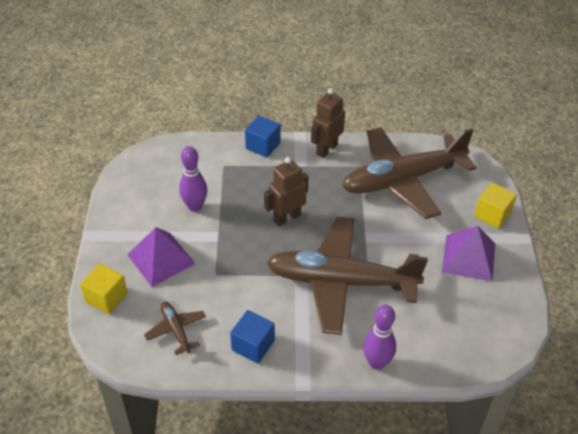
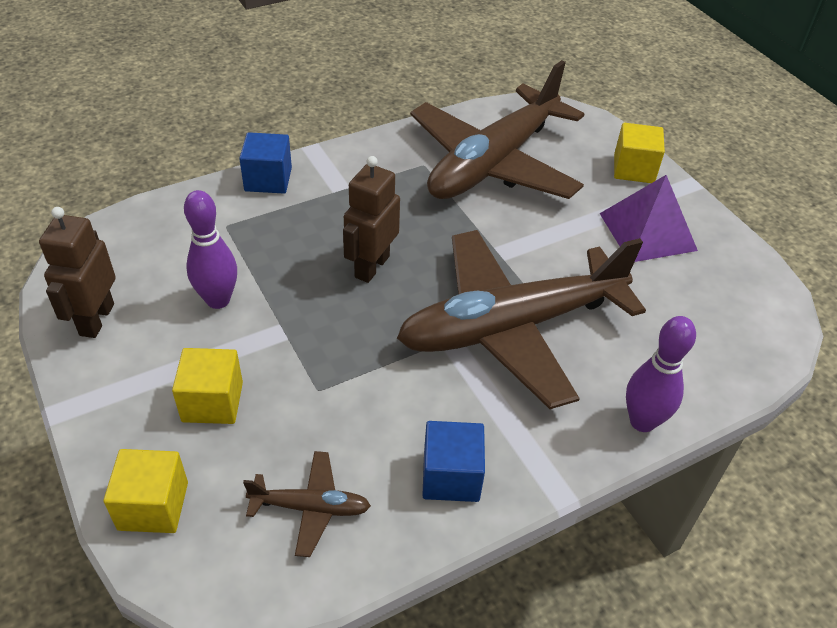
camera: 30 degrees left, 0 degrees up
(161, 259) = (212, 402): purple pyramid -> yellow cube
(176, 330) = (311, 507): brown plane -> brown plane turned 150 degrees clockwise
(326, 149) = (363, 156): brown robot -> brown robot (96, 319)

